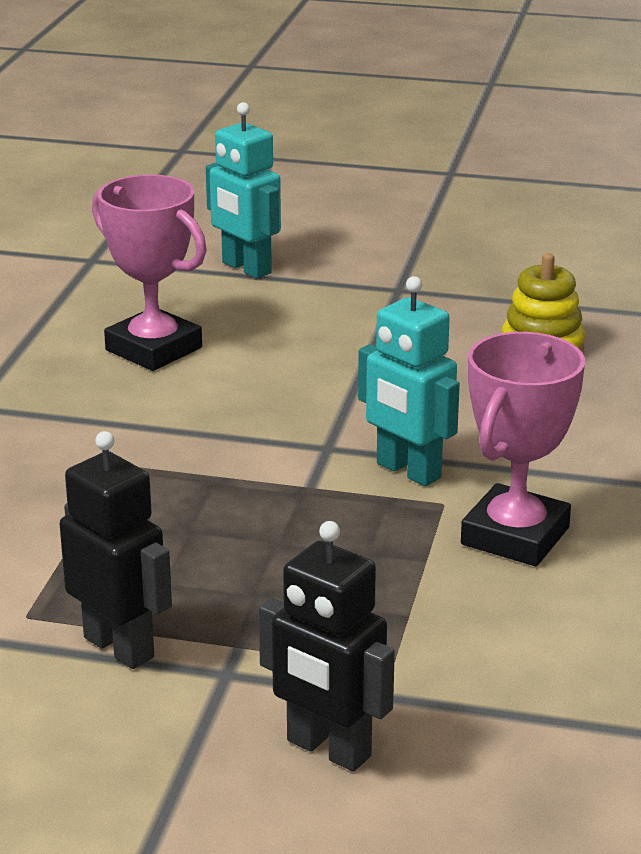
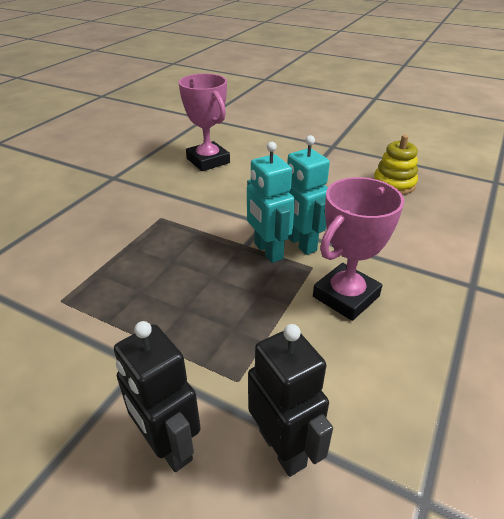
camera: 15 degrees right, 10 degrees up
(119, 647) = (93, 332): black robot -> black robot (283, 448)
(246, 268) = (267, 129): turquoise robot -> turquoise robot (268, 251)

